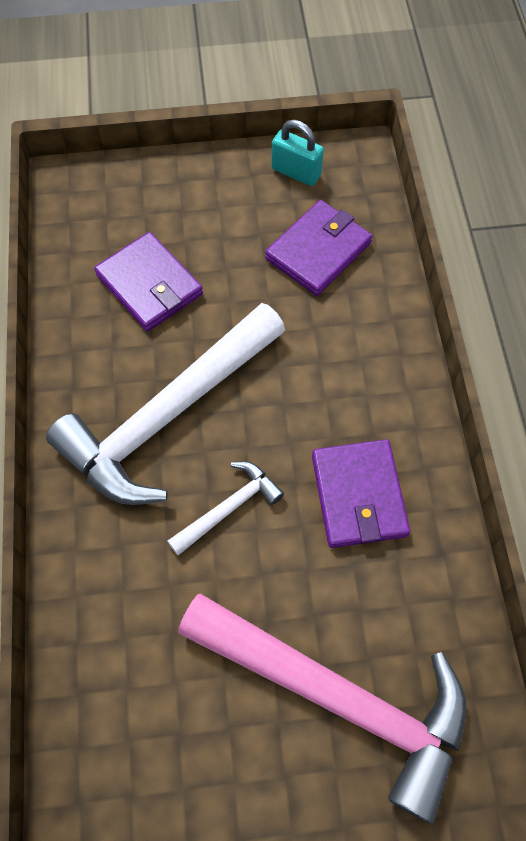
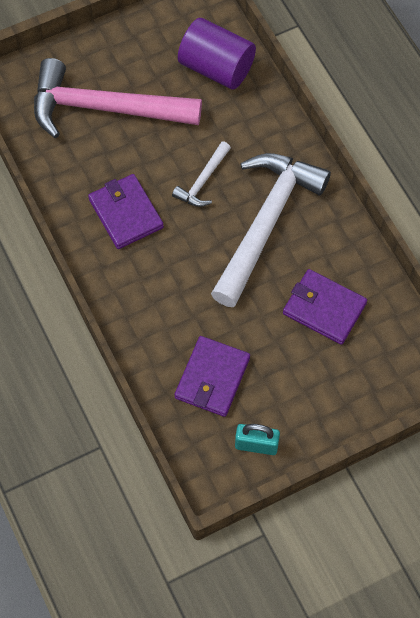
camera: 160 degrees right, 0 degrees up
(123, 709) = (216, 68): none -> purple cylinder

